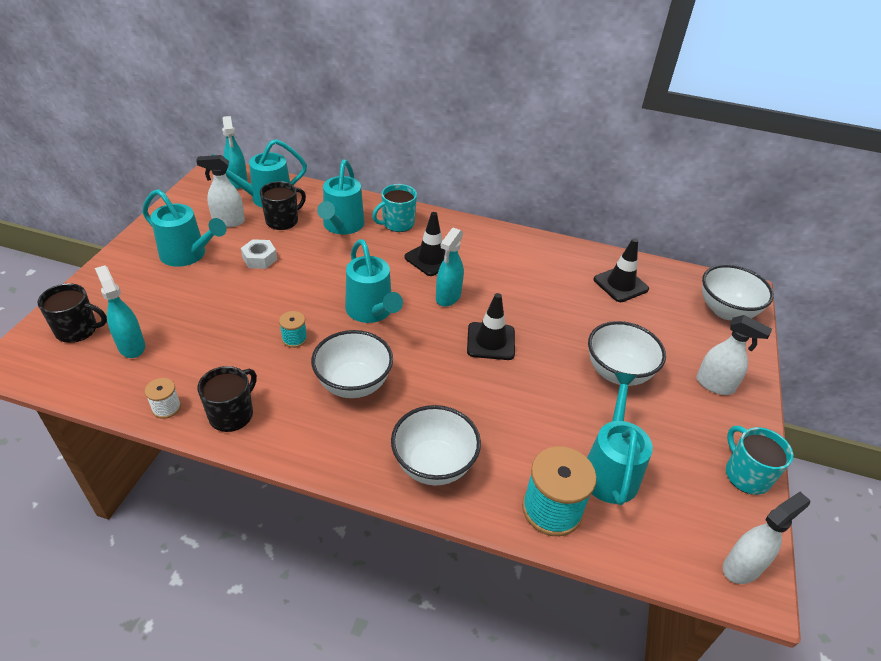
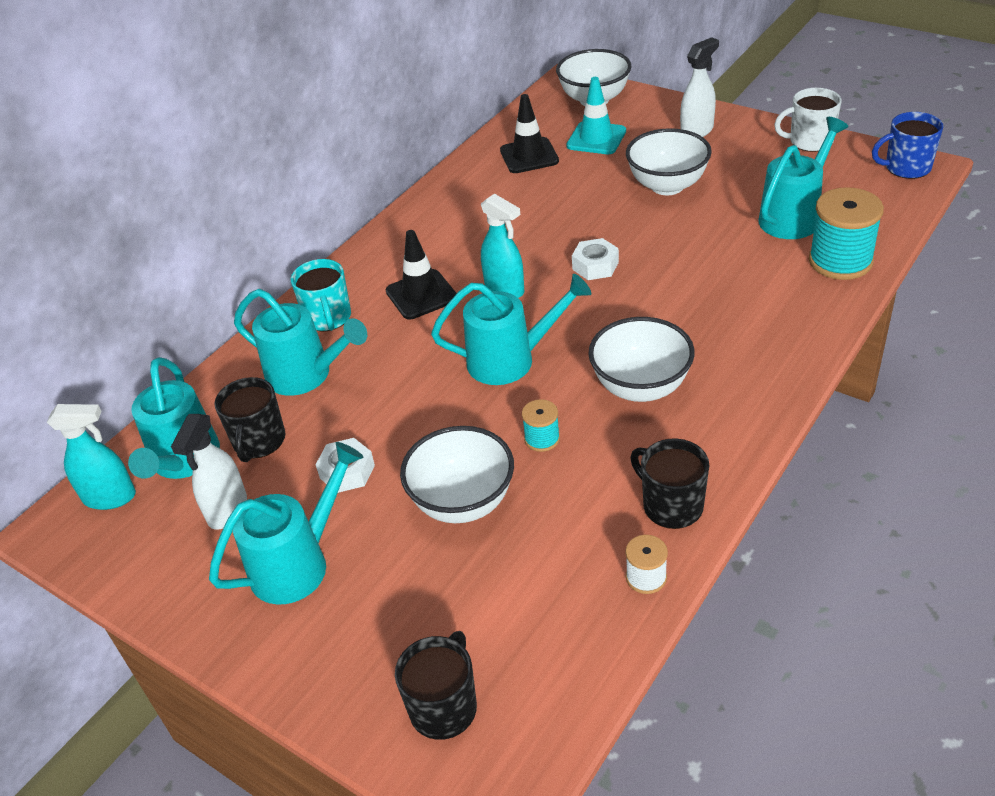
camera: 65 degrees left, 0 degrees up
(131, 346) = (505, 628): turquoise spray bottle -> none
(283, 221) = (259, 441): black mug -> black mug turned 150 degrees counterclockwise
(433, 465) = (776, 334): white bowl -> white bowl (463, 502)
(490, 341) = (595, 266): black traffic cone -> white nut
(610, 469) = (794, 216): turquoise watering can -> turquoise watering can turned 105 degrees clockwise
(666, 320) = (596, 138): none -> turquoise traffic cone
(742, 567) = (906, 168): white spray bottle -> blue mug
(746, 475) = (810, 141): turquoise mug -> white mug

